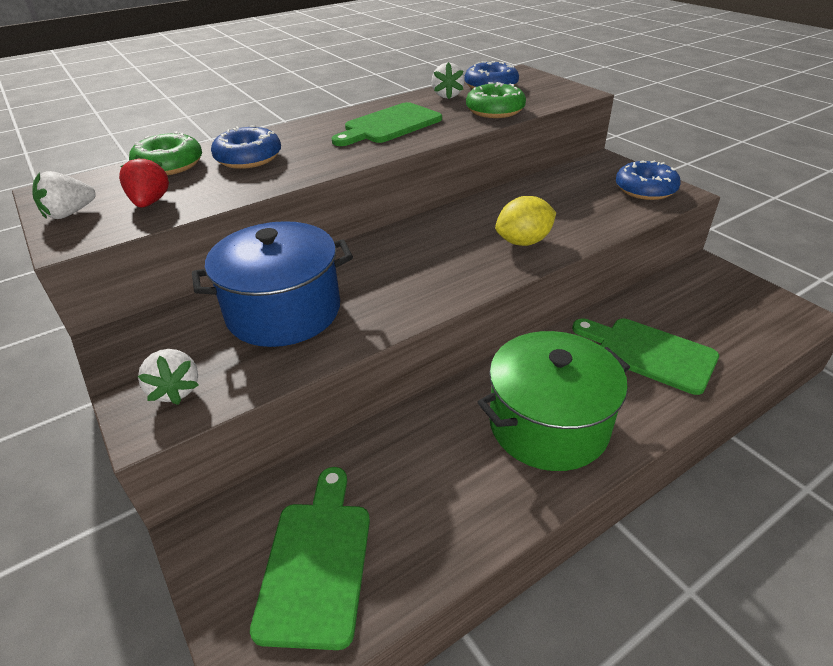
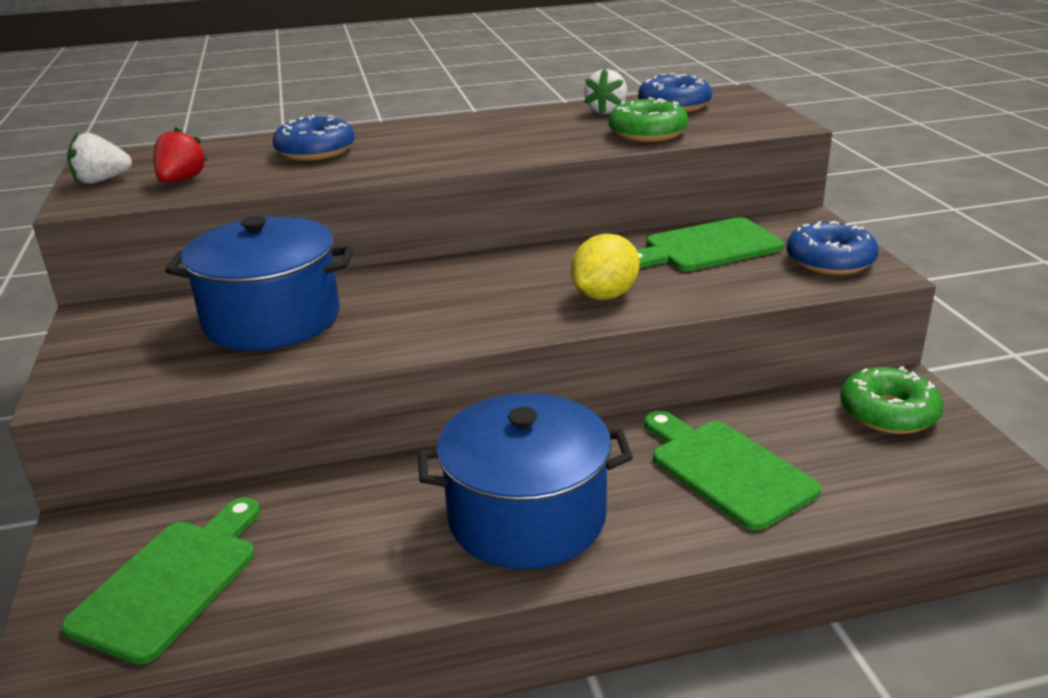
camera: 20 degrees right, 10 degrees down
(169, 165) = (231, 148): green donut -> green donut (888, 413)
(175, 390) = (112, 369): white strawberry -> none
(389, 125) = (502, 135): green cutting board -> green cutting board (707, 247)
(523, 242) = (605, 295): yellow lemon -> yellow lemon turned 45 degrees counterclockwise
(548, 424) = (527, 517): green pot -> blue pot

